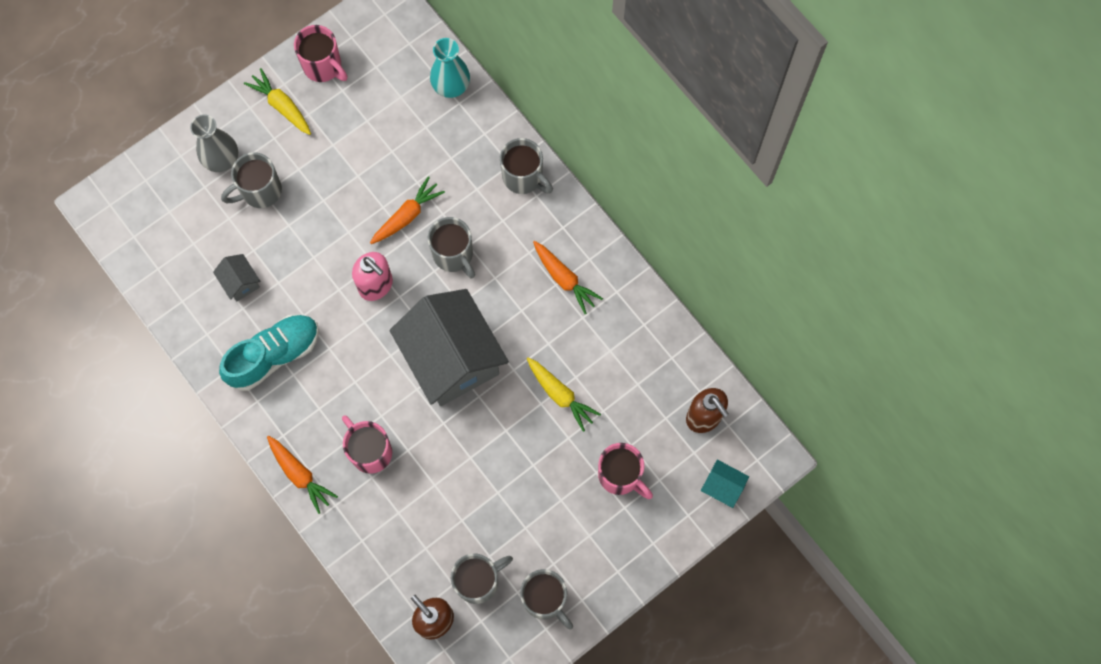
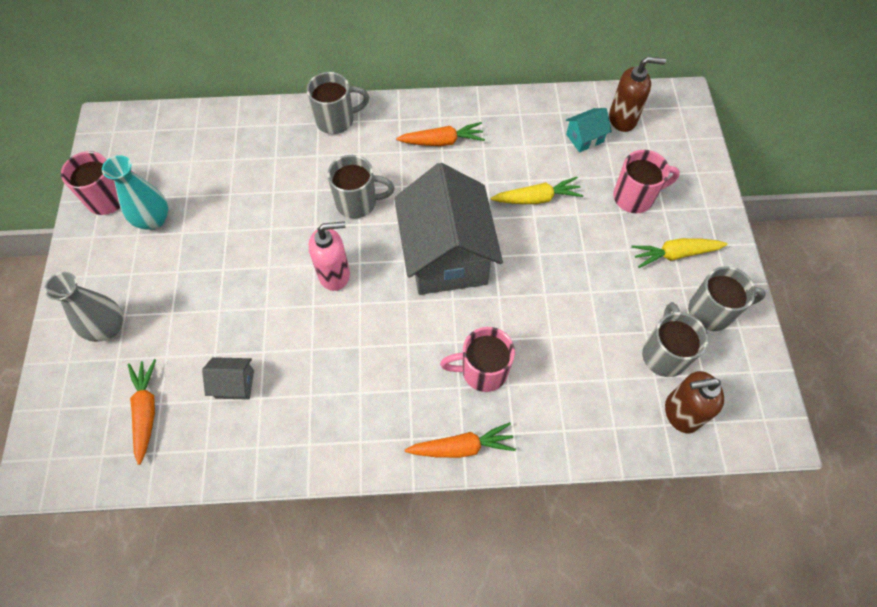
camera: 55 degrees left, 10 degrees down
(260, 191) = (167, 314): grey mug -> none
(274, 355) = (328, 398): turquoise shoe -> none
(282, 106) = (110, 250): yellow carrot -> yellow carrot (675, 254)
(407, 215) = (294, 215): orange carrot -> orange carrot (146, 411)
(451, 86) = (218, 123): turquoise vase -> turquoise vase (153, 219)
(452, 358) = (446, 256): grey house -> grey house turned 75 degrees clockwise
(722, 487) = (687, 138): turquoise house -> turquoise house (584, 138)

